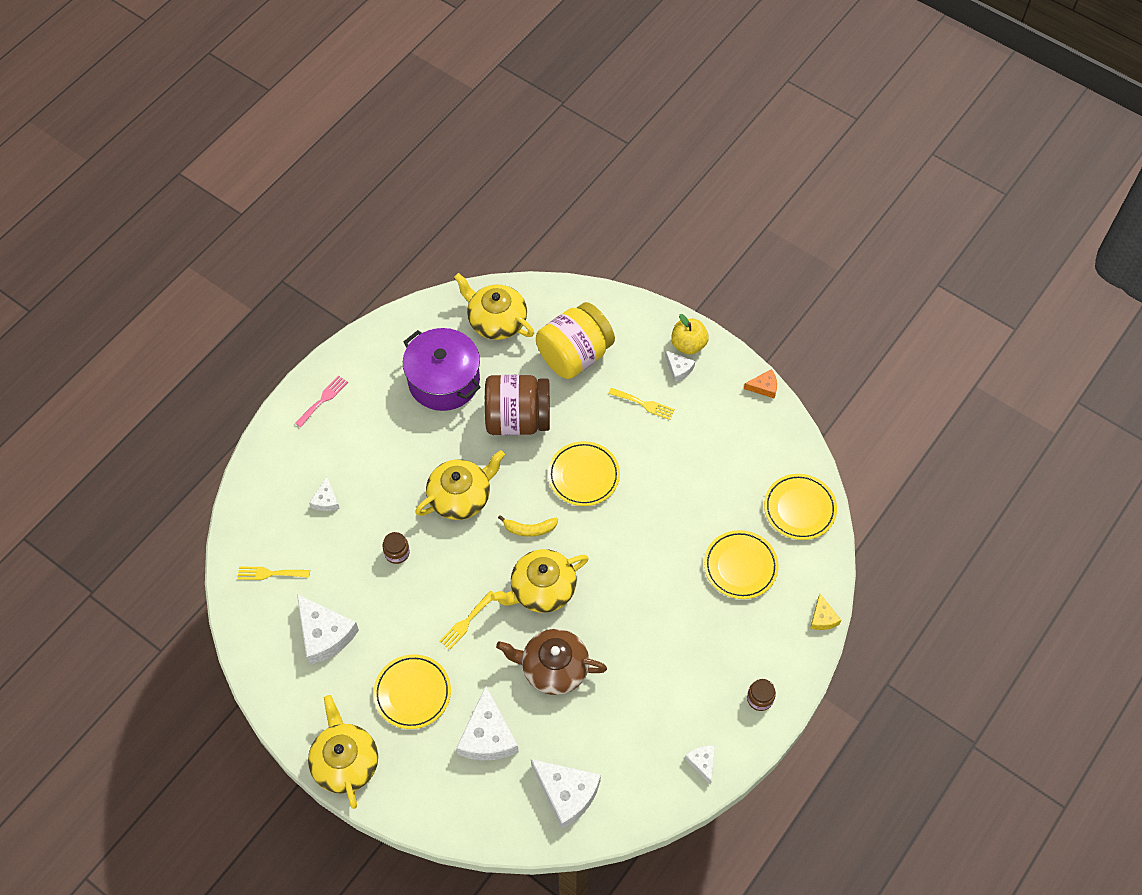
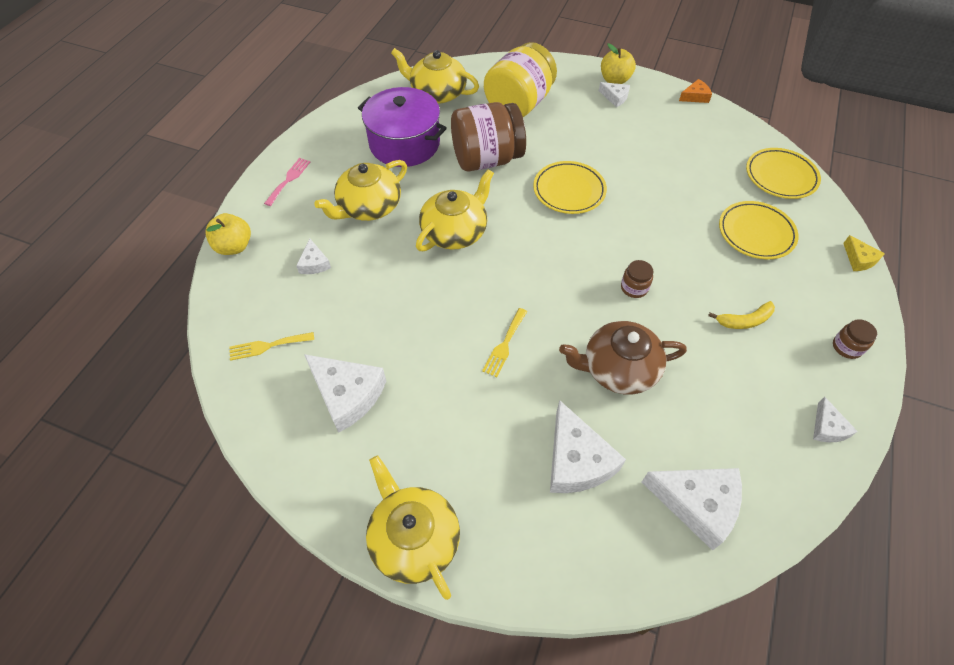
camera: 15 degrees left, 5 degrees down
(260, 465) = (234, 246): none -> yellow apple
(397, 553) = (405, 295): brown jar -> brown jar (634, 288)
(412, 693) = (471, 434): yellow plate -> none
(529, 529) = (536, 245): yellow banana -> yellow banana (744, 320)
(542, 589) = (572, 295): yellow teapot -> yellow teapot (369, 207)
(644, 404) = (598, 127): yellow fork -> none
(702, 762) = (827, 428): white cheese -> white cheese turned 150 degrees counterclockwise

